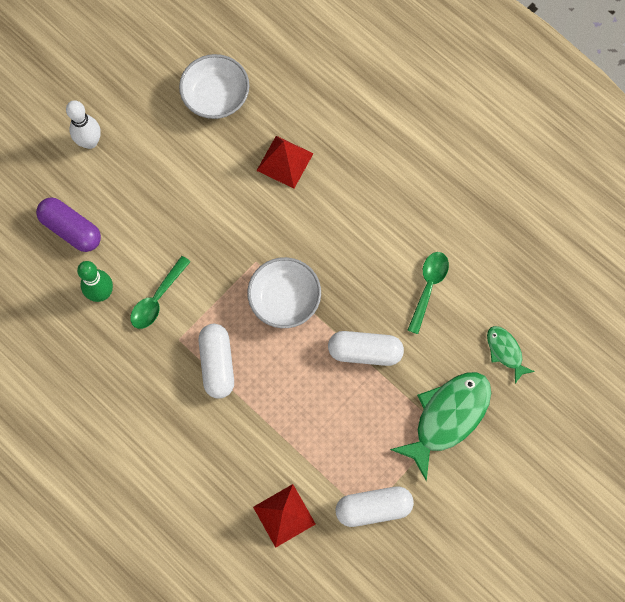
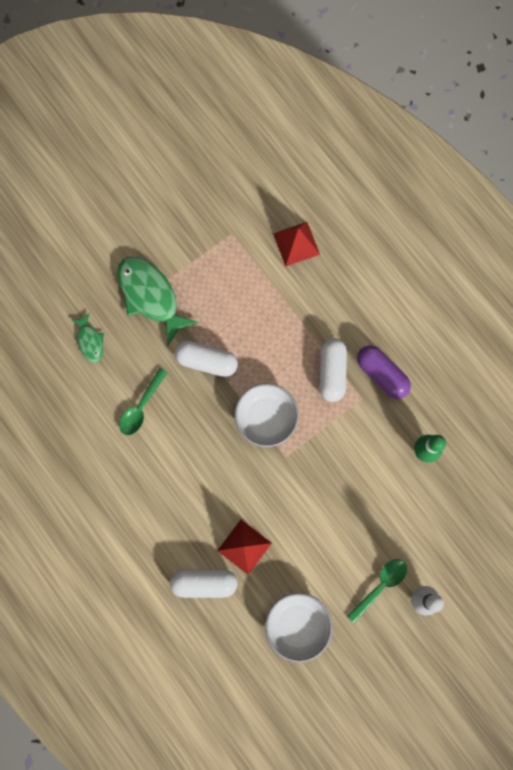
camera: 170 degrees left, 5 degrees up
(71, 229) = (445, 515): purple capsule -> purple capsule (381, 374)
(157, 299) = (375, 437): green spoon -> green spoon (380, 586)
(373, 508) = (225, 237): white capsule -> white capsule (204, 583)
(447, 417) = (150, 296): green fish -> green fish turned 90 degrees clockwise

